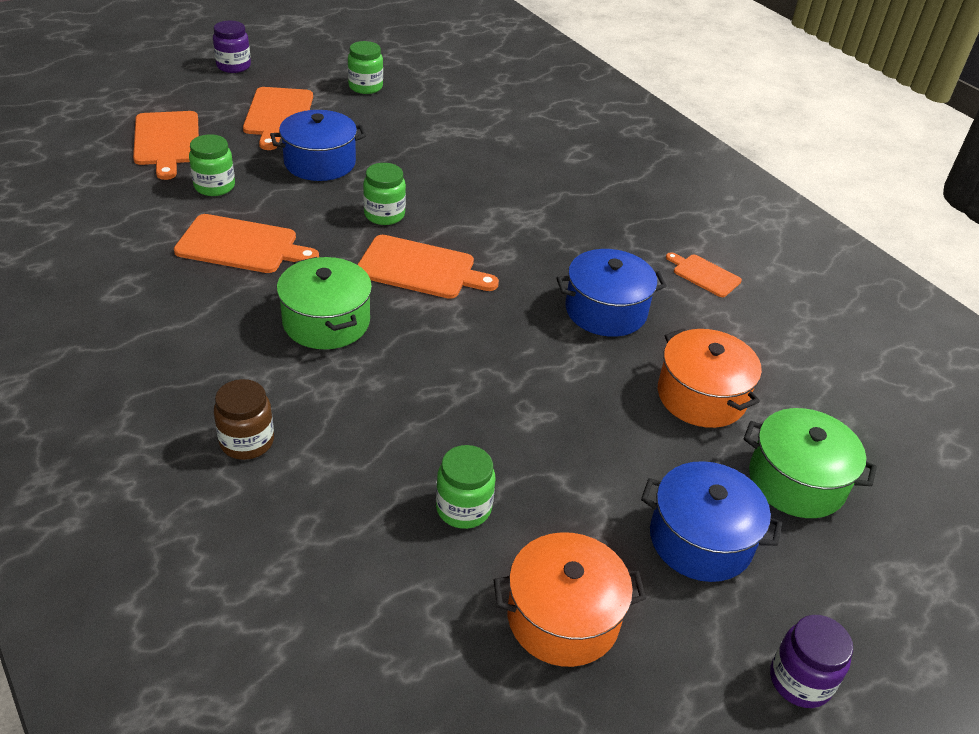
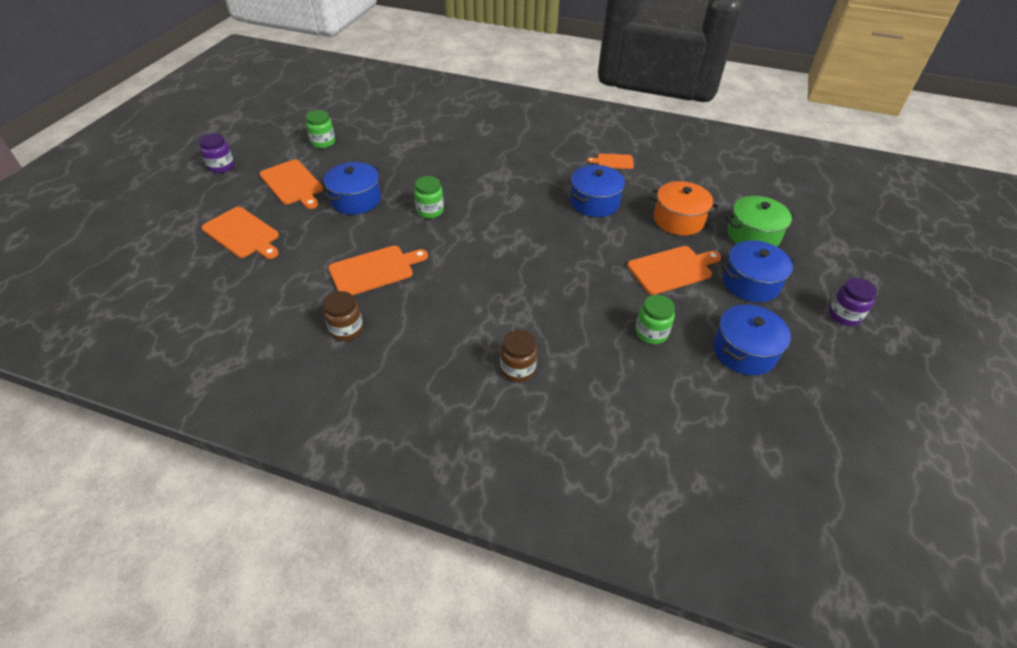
camera: 35 degrees left, 5 degrees up
(135, 289) = (346, 329): none -> brown jar
(214, 186) = (312, 245): green jar -> none
(326, 322) = (475, 284): green pot -> none
(420, 268) = (485, 229): orange cutting board -> orange cutting board (672, 269)
(563, 617) = (744, 351): orange pot -> blue pot

